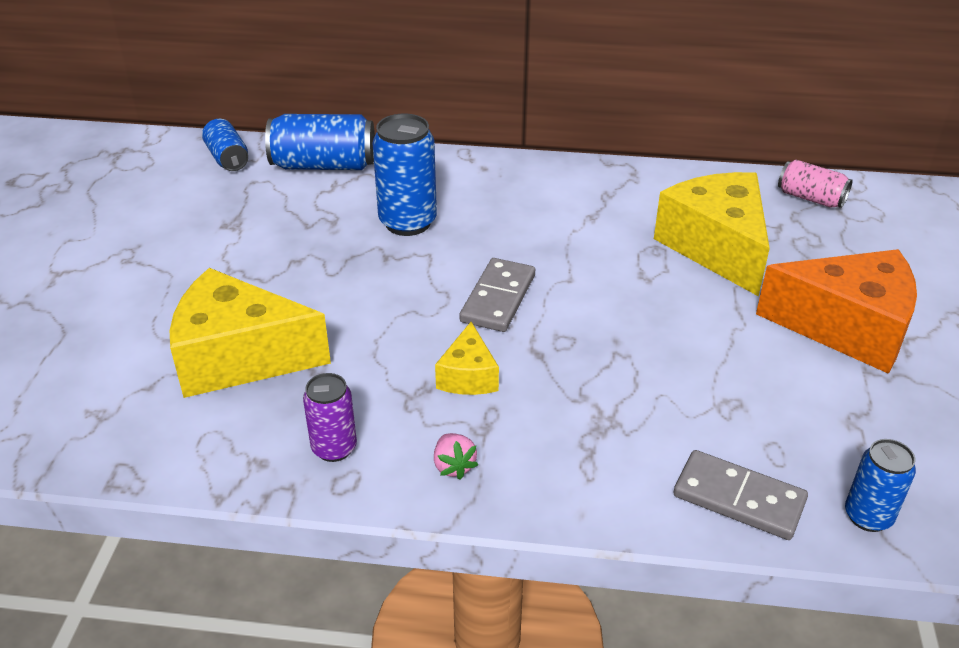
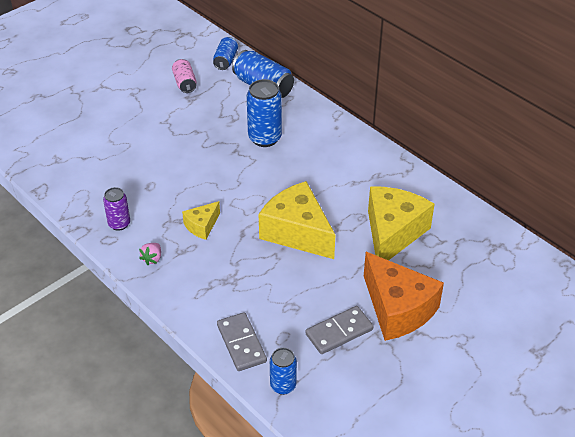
camera: 40 degrees right, 5 degrees up
(239, 357) = (127, 164): yellow cheese -> yellow cheese (297, 232)
(498, 298) = (257, 198): grey domino -> grey domino (339, 332)
(810, 198) = (484, 236): pink can -> pink can (185, 83)

